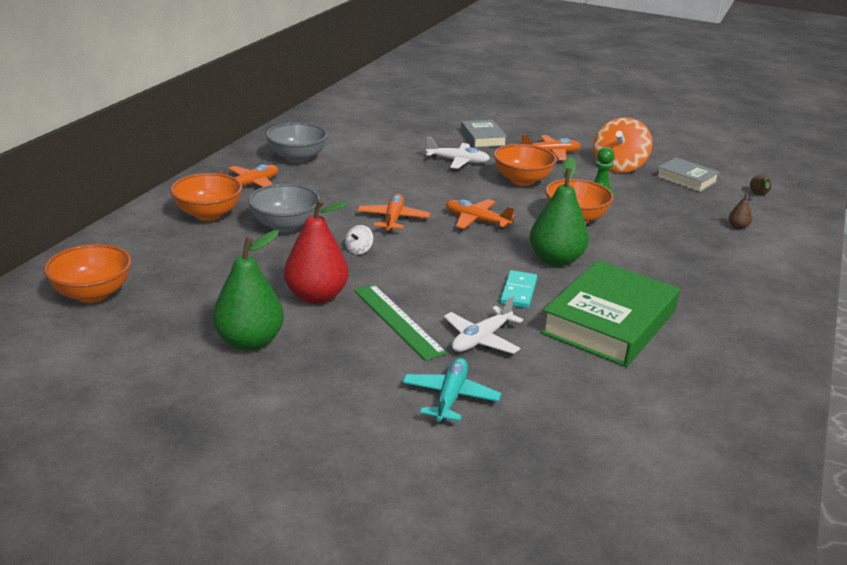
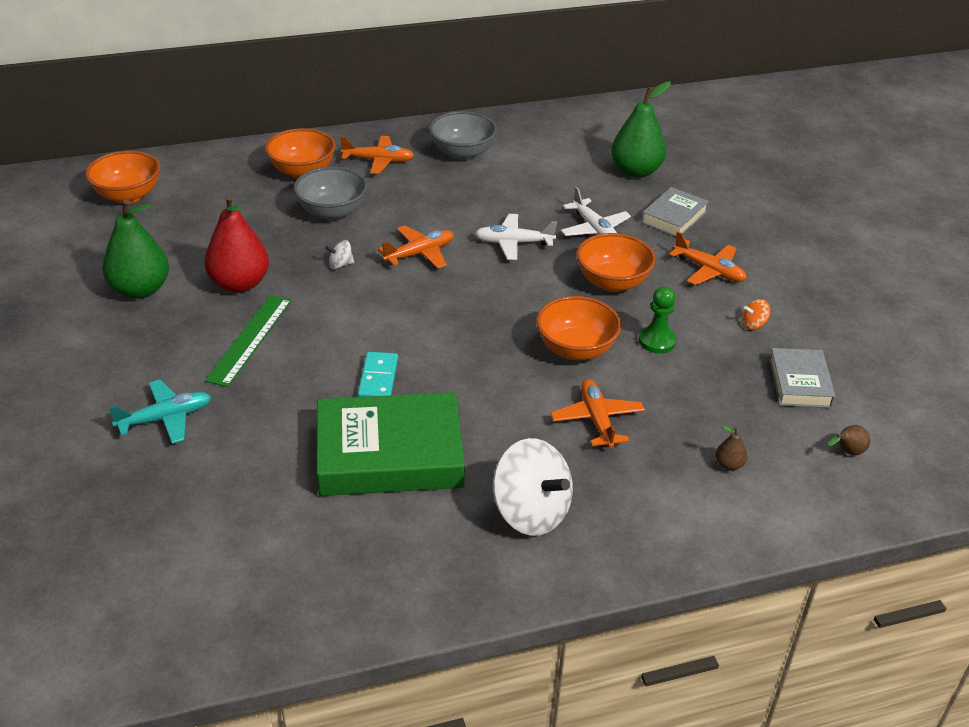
camera: 50 degrees right, 10 degrees up
(476, 220) = (483, 296): orange plane -> orange plane (597, 420)
(481, 339) = (271, 394): white plane -> white plane (513, 243)
(518, 292) = (378, 379): turquoise domino -> turquoise domino turned 60 degrees counterclockwise
(556, 260) = (470, 374): green pear -> green pear (636, 171)
(618, 166) = (753, 325): orange spinning top -> orange spinning top, size x0.42
(722, 300) = (531, 512): none -> white spinning top

